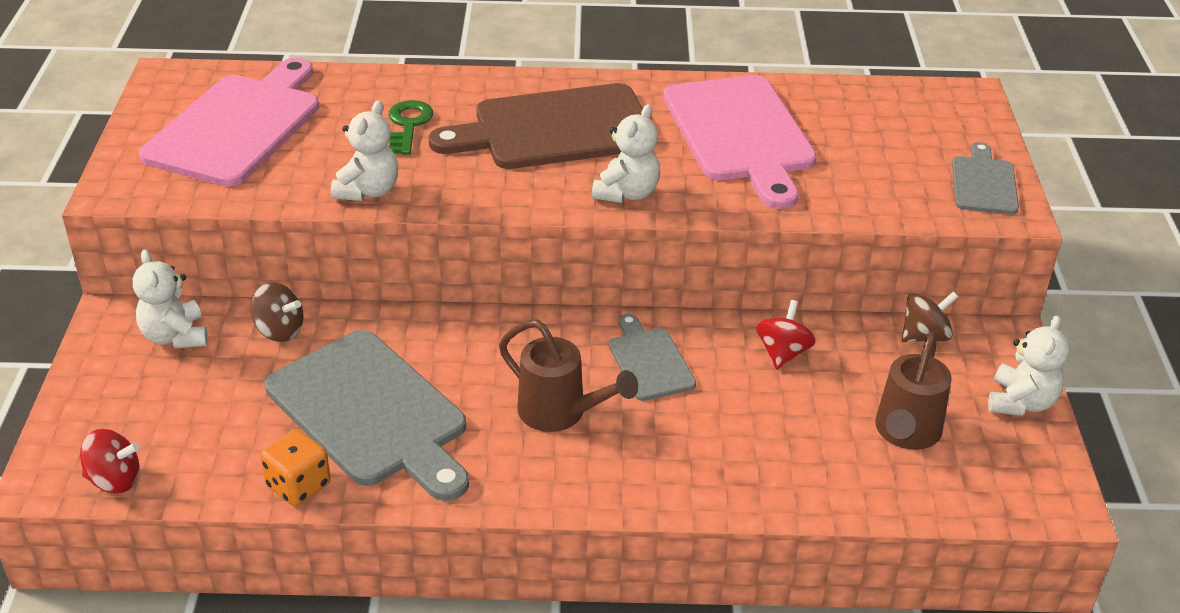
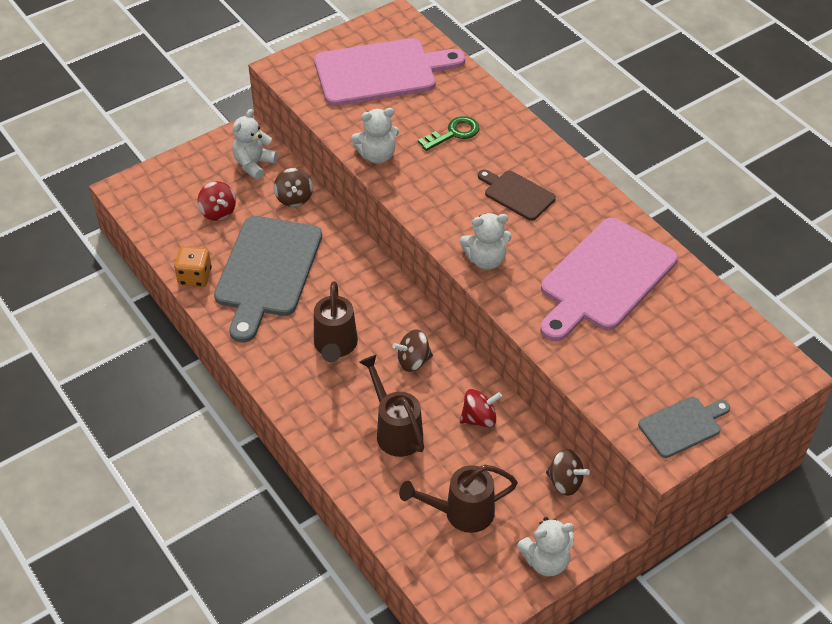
camera: 55 degrees right, 10 degrees up
(115, 480) = (143, 211): red spinning top -> red spinning top (218, 212)
(555, 129) = (517, 194): brown cutting board -> brown cutting board, size x0.51
(649, 361) = (413, 361): grey cutting board -> brown spinning top
(741, 427) = (396, 431): none -> brown watering can

